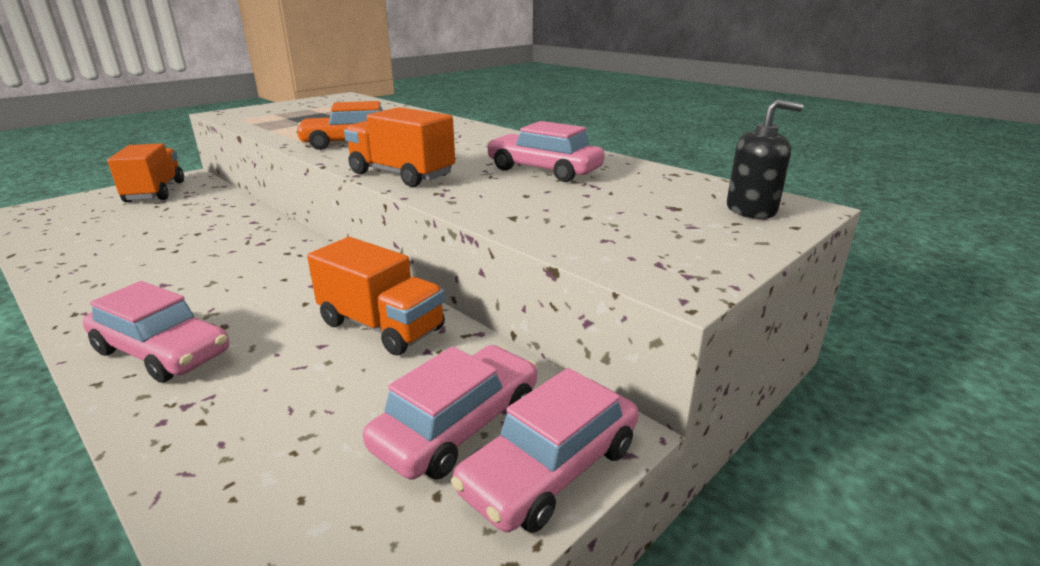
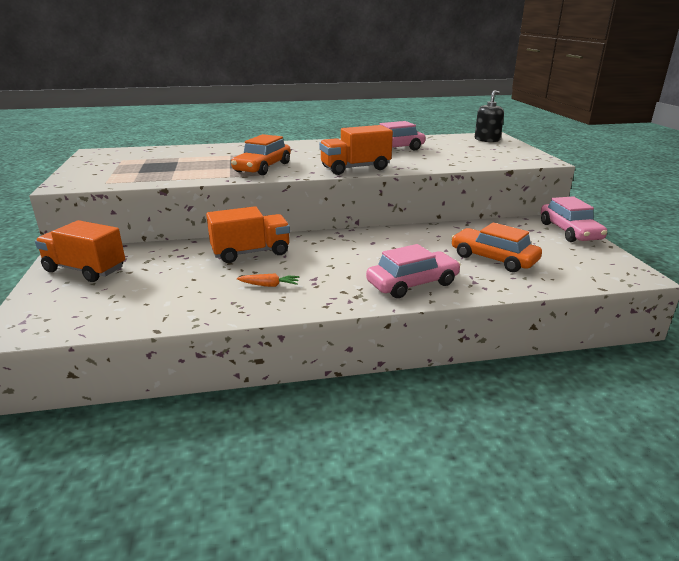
camera: 55 degrees left, 0 degrees up
(134, 268) = (269, 285): none -> orange carrot
(306, 400) = (493, 258): none -> orange car
(382, 326) = (441, 236): orange truck -> orange truck (251, 252)
(458, 425) = (534, 238): pink car -> none

